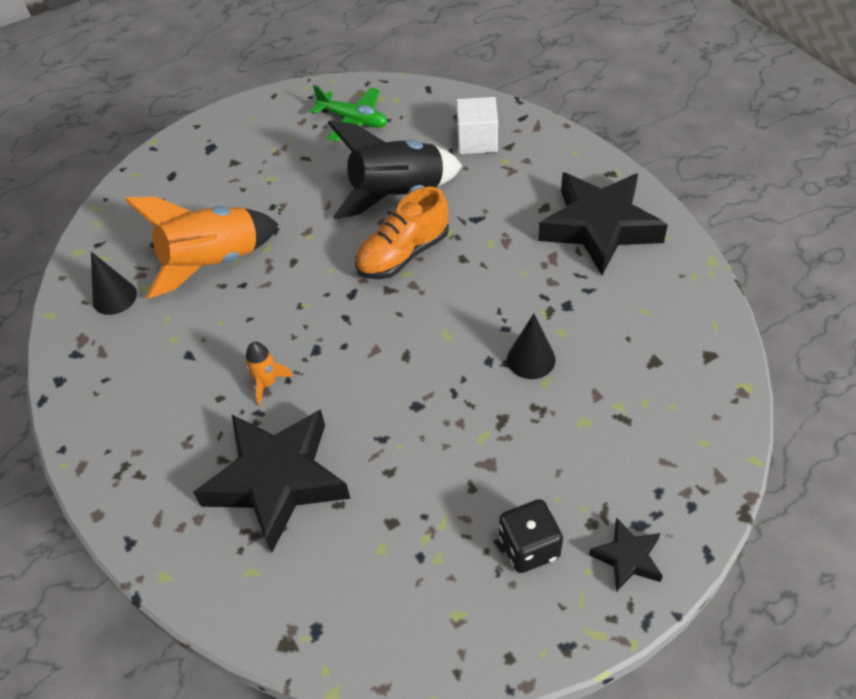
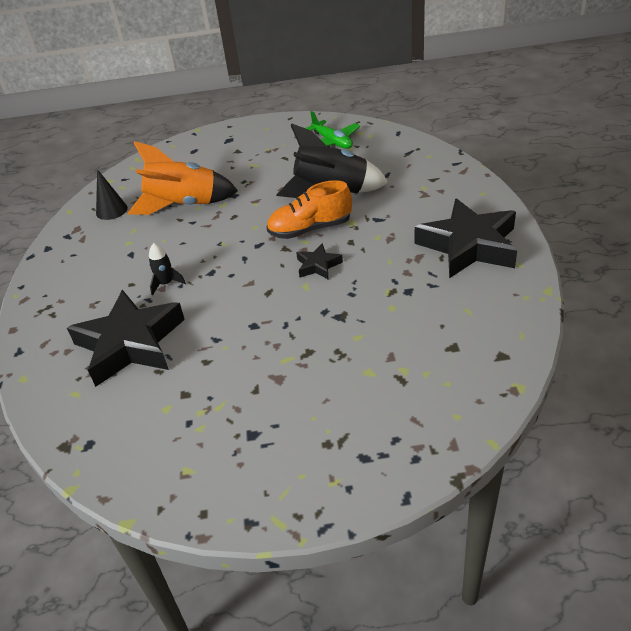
camera: 25 degrees right, 10 degrees down
(267, 383) = (166, 283): orange rocket -> black rocket
(477, 141) = (412, 171): white cube -> none
(529, 547) = (269, 443): black dice -> none
(531, 359) = (356, 319): black cone -> none
(627, 558) = (338, 477): black star -> black star (318, 265)

